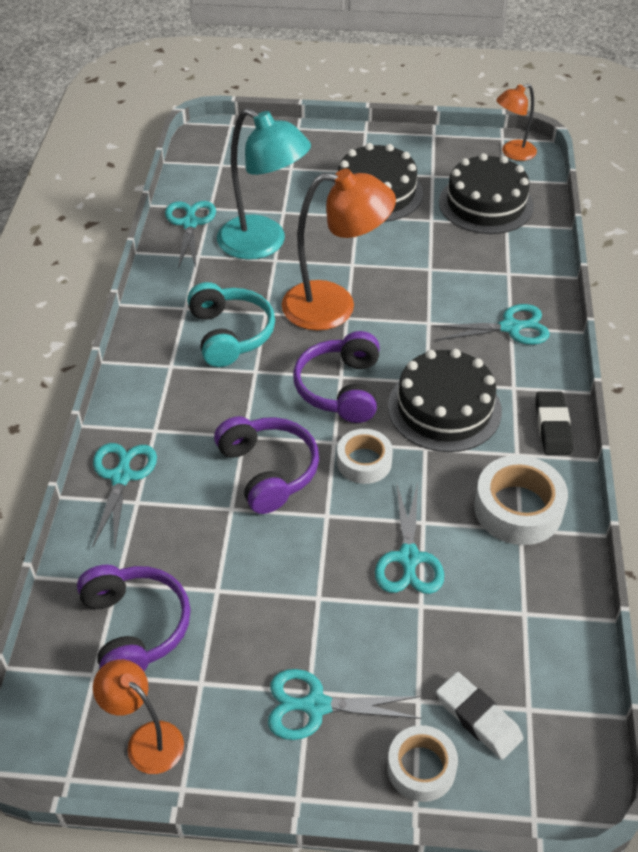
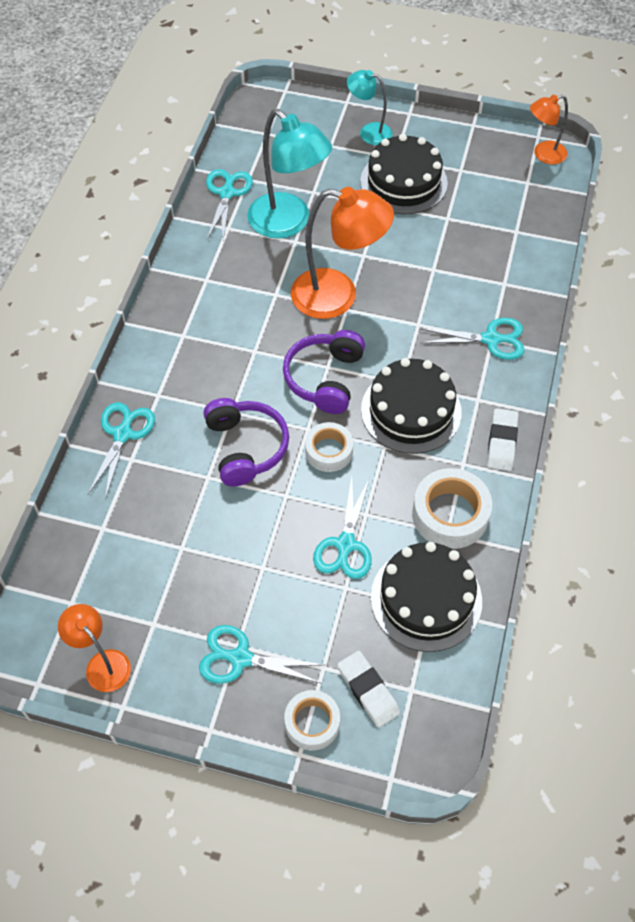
camera: 10 degrees right, 10 degrees up
(135, 628) = (110, 569): purple headphones -> none
(230, 334) = (240, 311): turquoise headphones -> none
(328, 152) = (369, 132): none -> turquoise lamp
(486, 204) = (503, 207): black cake -> black cake (426, 599)
(552, 426) = (502, 442): black eraser -> white eraser

